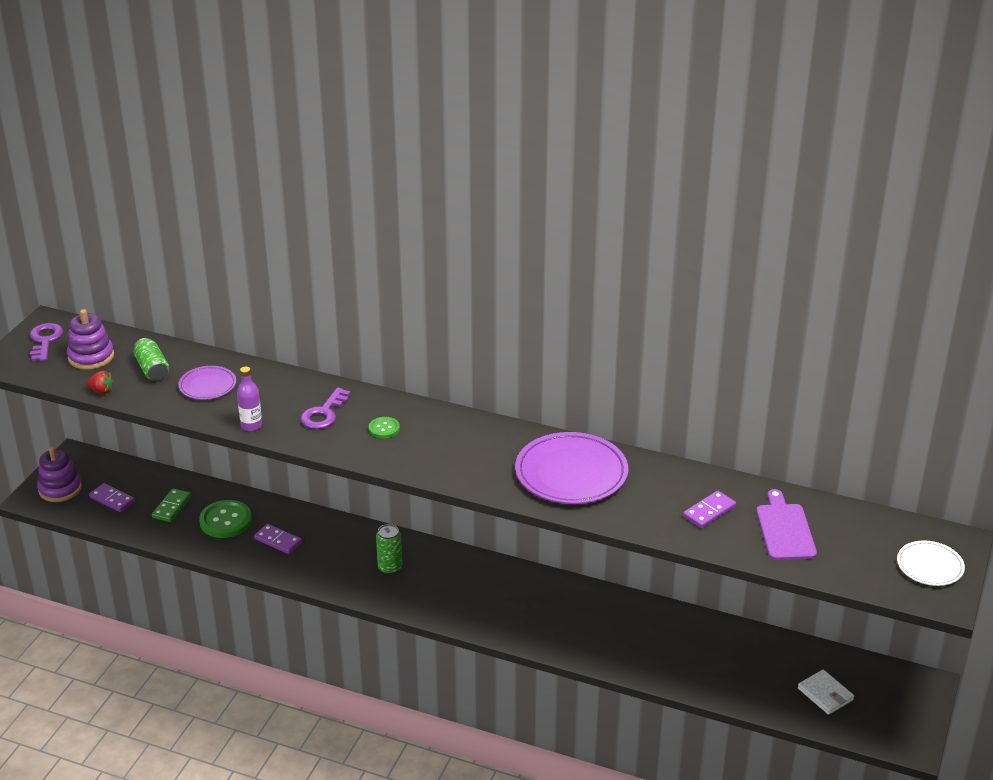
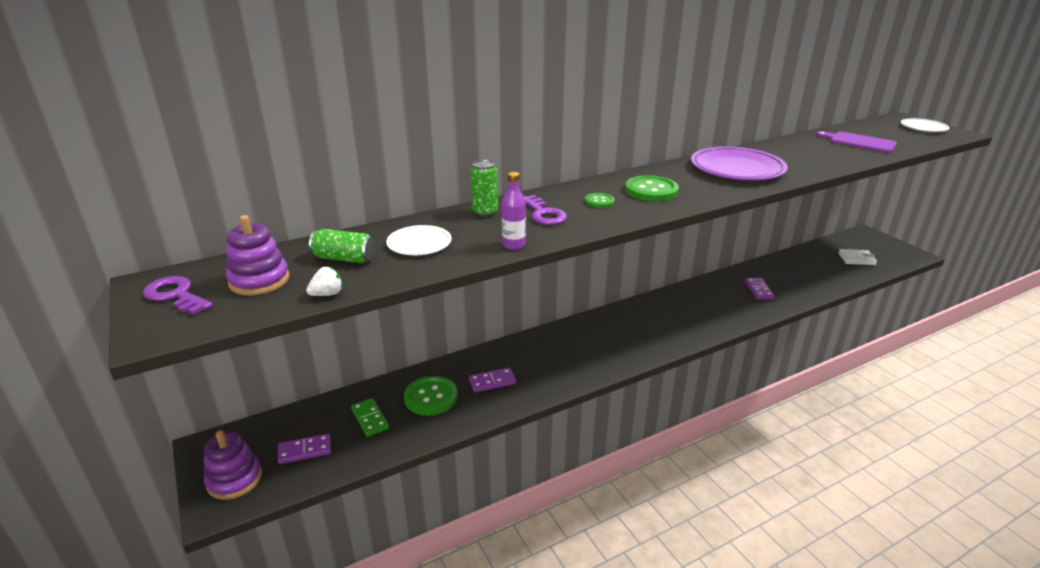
camera: 50 degrees left, 5 degrees down
(101, 391) = (327, 294): red strawberry -> white strawberry
(207, 385) = (419, 243): purple plate -> white plate
(390, 567) = (588, 345): green can -> green can (485, 212)
(444, 445) = (651, 190): none -> green button
(709, 511) = (822, 151): purple domino -> purple domino (759, 290)

